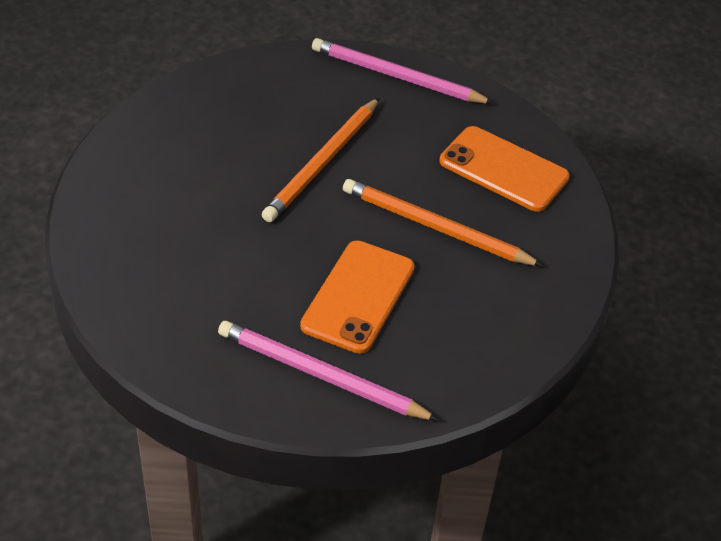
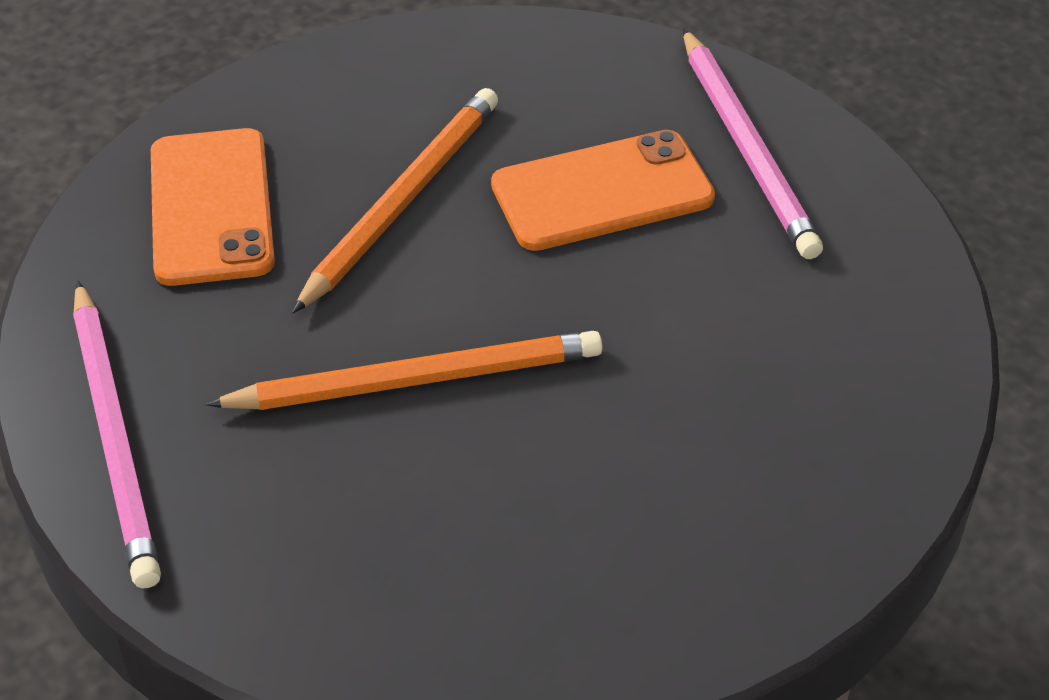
camera: 130 degrees left, 0 degrees up
(435, 227) = (402, 201): orange pencil -> orange pencil turned 135 degrees counterclockwise

